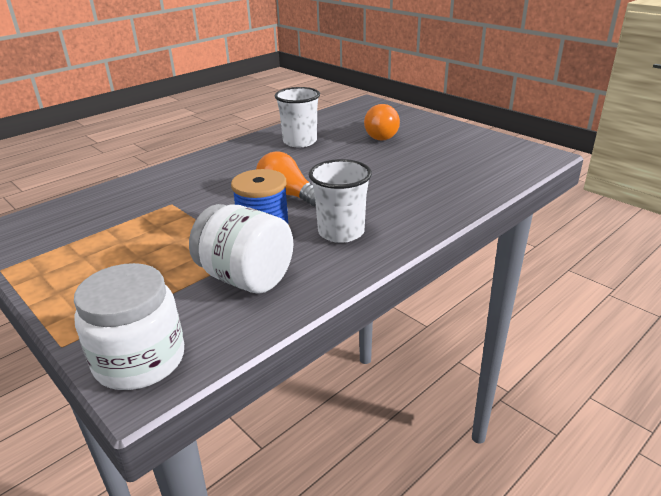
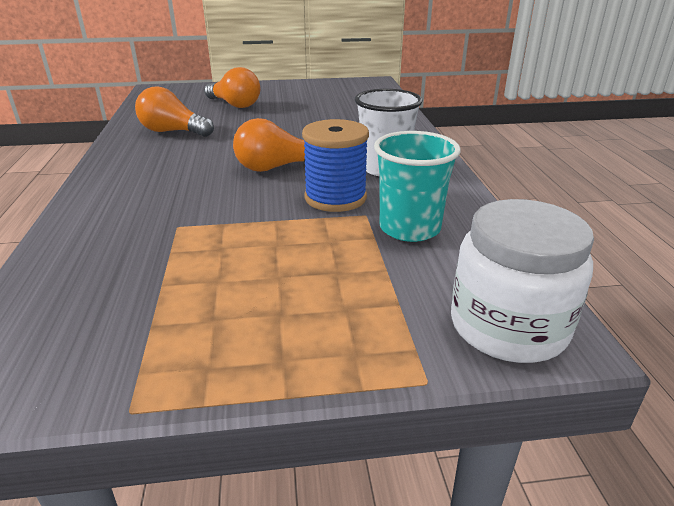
camera: 55 degrees left, 0 degrees up
(246, 278) = (409, 228): white jar -> turquoise cup
(300, 141) = (172, 132): white cup -> orange light bulb

